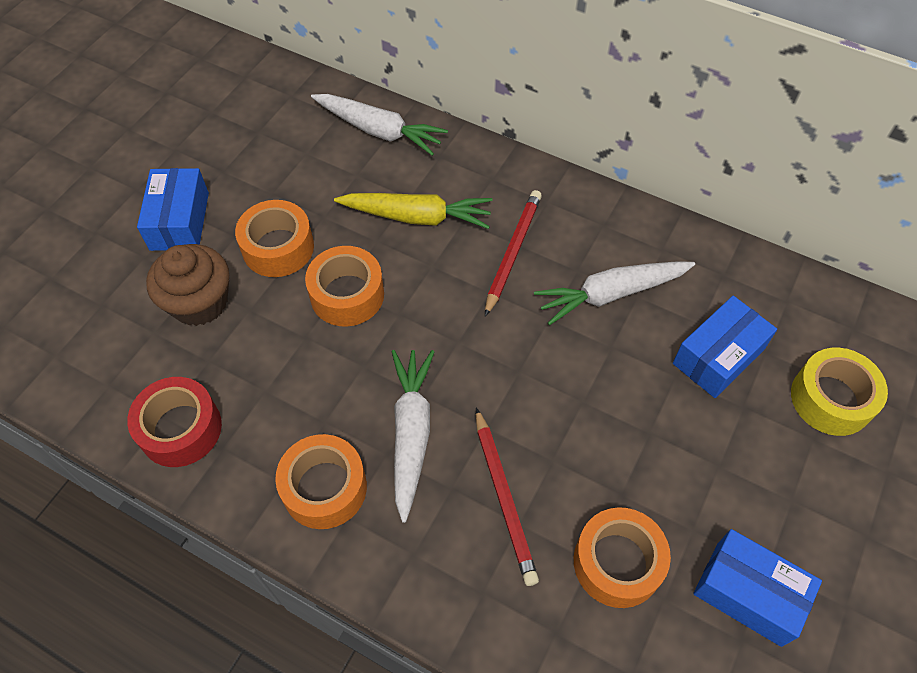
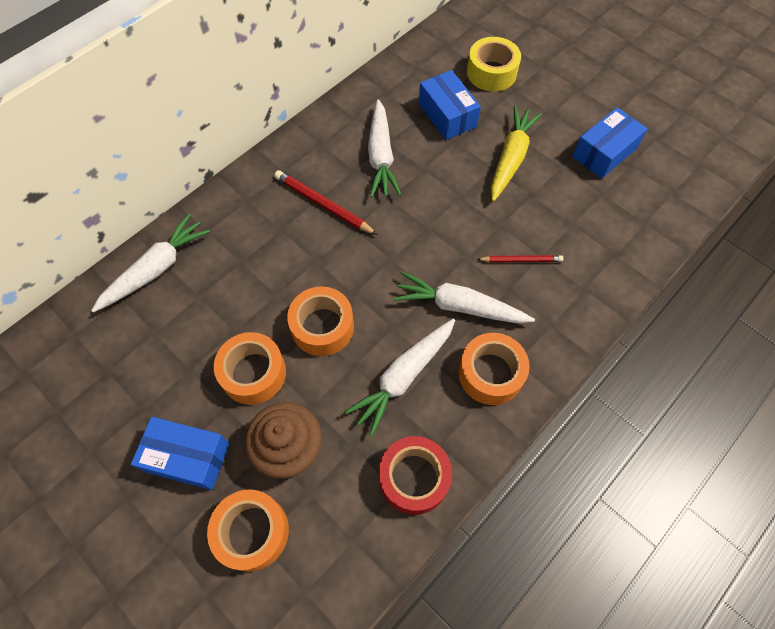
camera: 75 degrees left, 5 degrees up
(301, 391) = (404, 376): none -> white carrot
(416, 217) = (263, 261): yellow carrot -> yellow carrot (511, 158)
(504, 497) = (521, 260): red pencil -> red pencil, size x0.64
(617, 562) = (576, 210): orange tape -> orange tape (252, 532)

